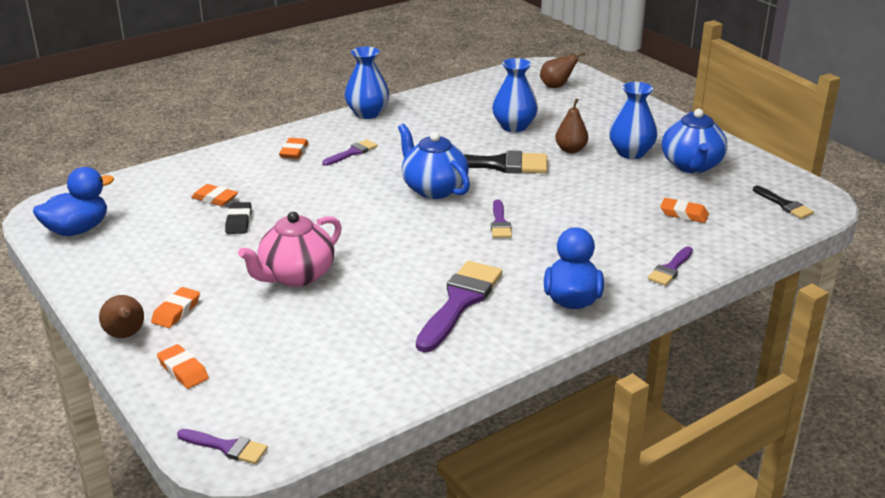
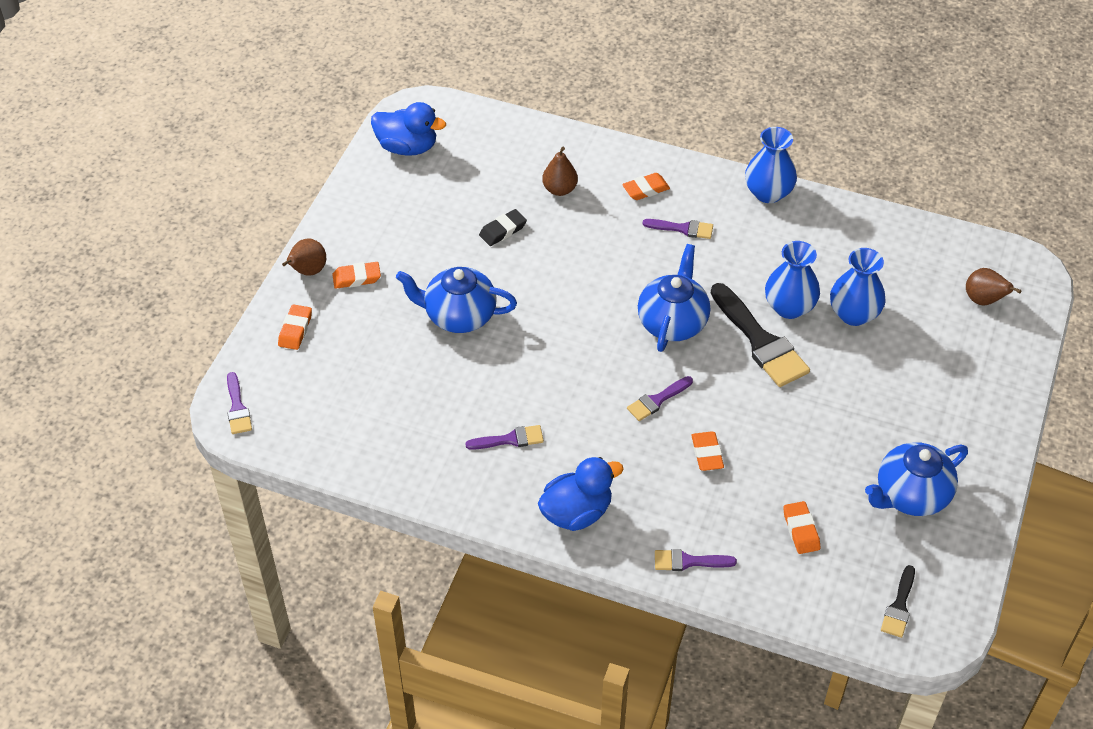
camera: 55 degrees right, 20 degrees up
(215, 199) = (522, 192): orange eraser -> orange eraser (707, 454)
(296, 276) = (459, 316): pink teapot -> blue teapot
(459, 302) = (510, 439): purple brush -> purple brush, size x0.53
(571, 150) = (848, 383): brown pear -> brown pear (560, 189)
(631, 153) = (890, 433): blue vase -> blue vase (789, 307)

